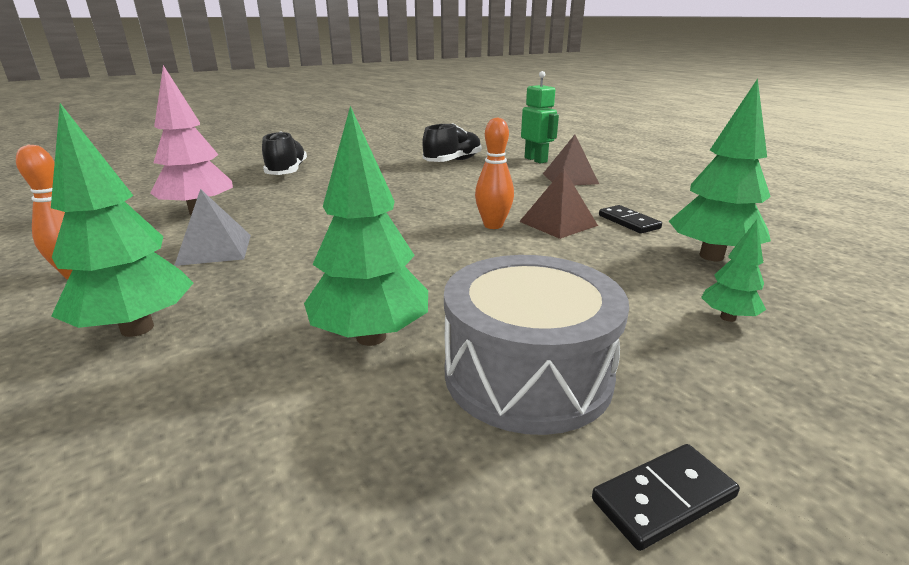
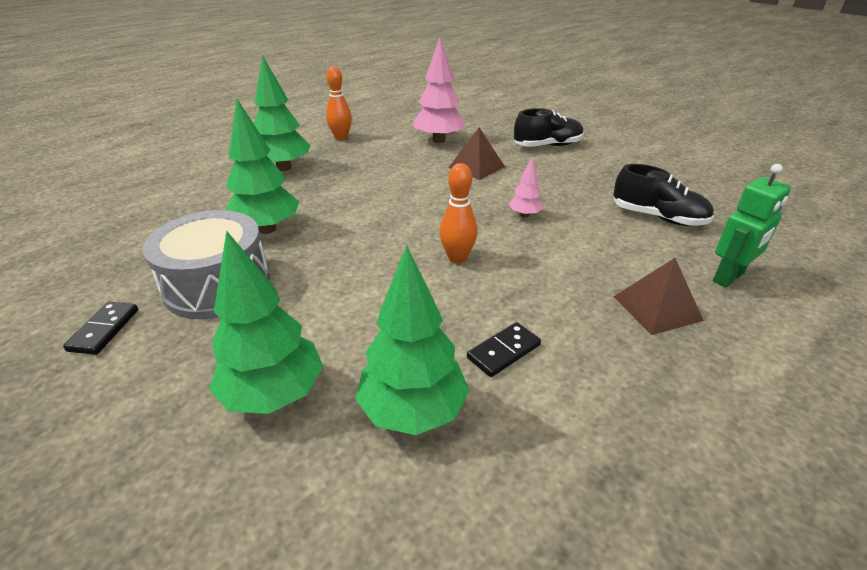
camera: 80 degrees right, 10 degrees up
(214, 249) = (378, 160): grey pyramid -> none
(425, 195) = (524, 215): none -> pink tree
(558, 223) = (478, 297): brown pyramid -> brown pyramid (476, 167)
(664, 498) = (104, 330): black domino -> black domino turned 45 degrees clockwise
(728, 318) = (274, 394): green tree -> green tree, size x1.98

